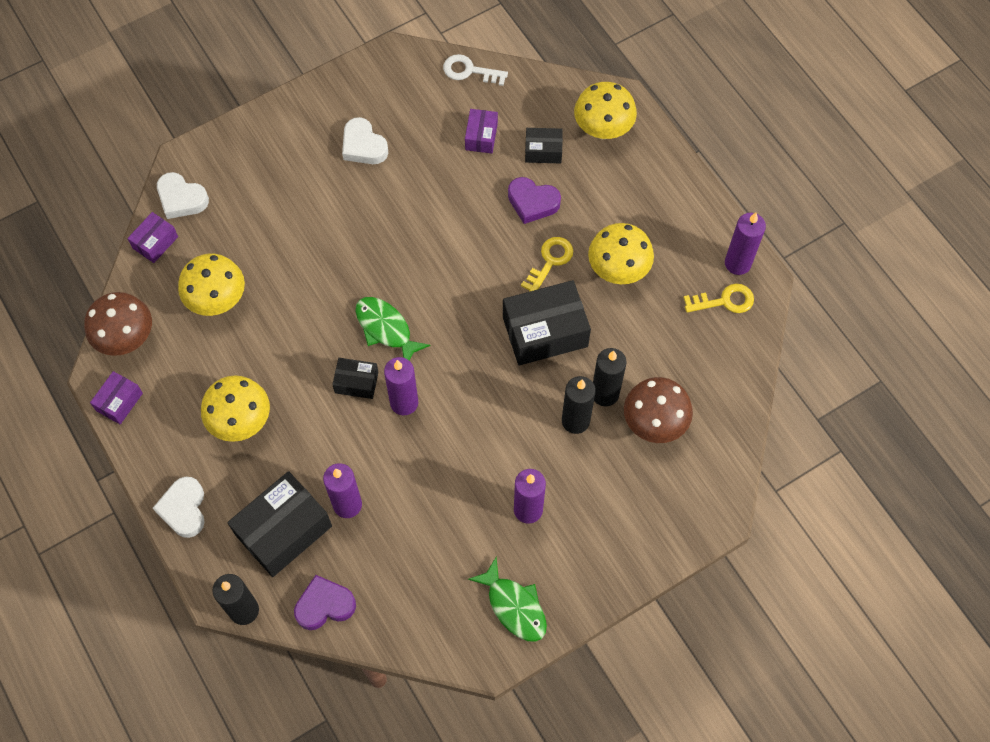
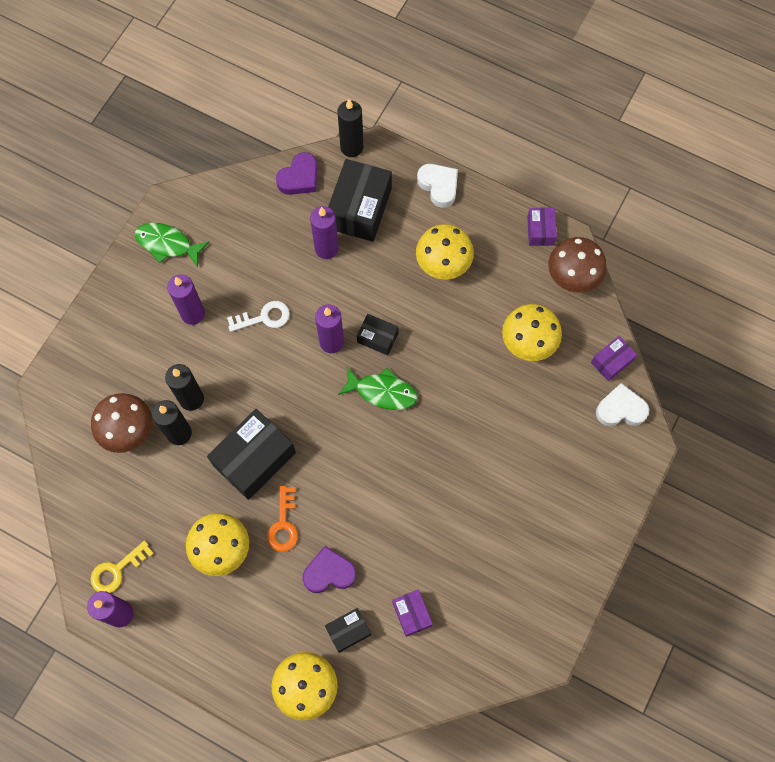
camera: 150 degrees right, 5 degrees up
(155, 242) = (611, 361): purple box -> purple box turned 45 degrees clockwise
(356, 382) = (377, 338): black box -> black box turned 45 degrees clockwise
(363, 146) = (508, 544): white heart -> none
(470, 71) = (464, 680): white key -> white key (264, 317)
(550, 261) = (283, 524): yellow key -> orange key

